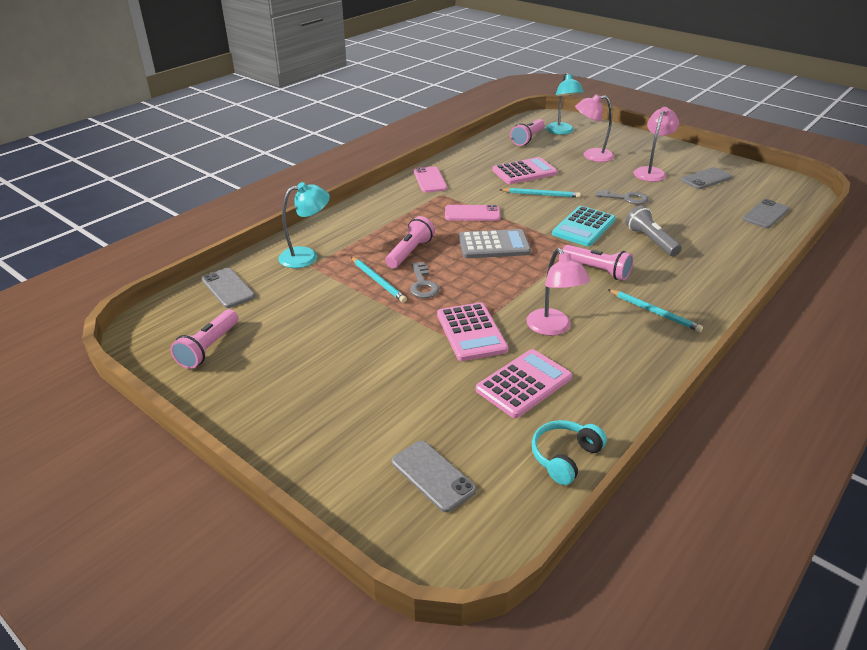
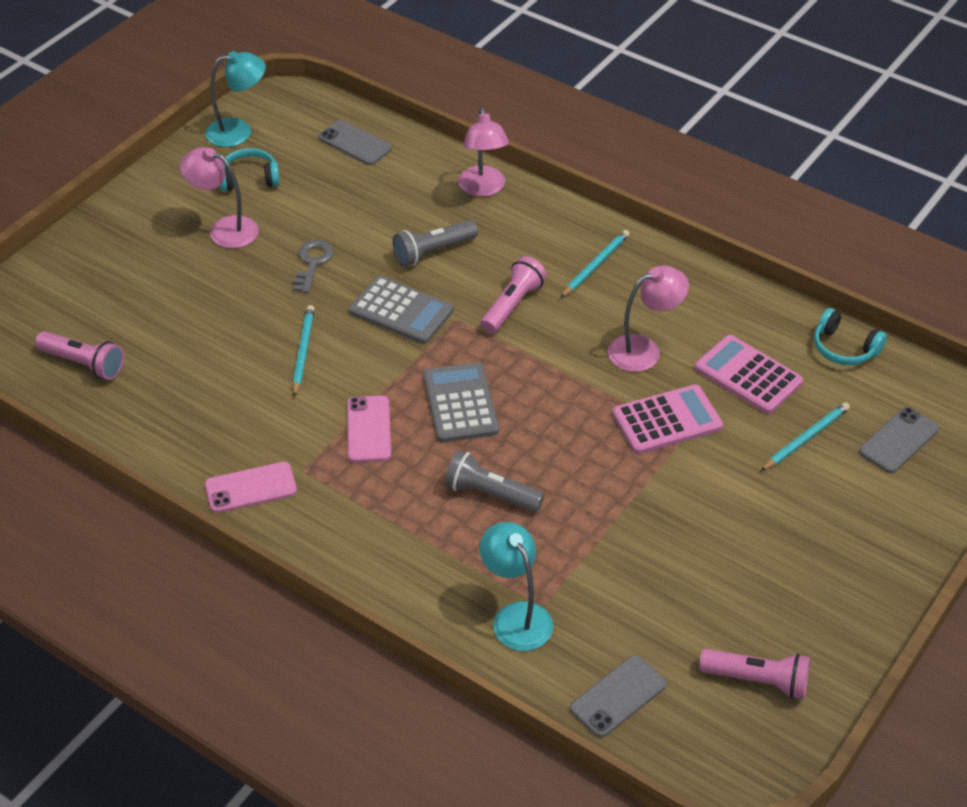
camera: 95 degrees left, 10 degrees up
(378, 281) = (571, 521): turquoise pencil -> turquoise pencil (805, 438)
(410, 252) = (490, 494): pink flashlight -> grey flashlight
(423, 284) = (571, 473): grey key -> none
(524, 172) = (221, 369): pink calculator -> none
(561, 131) = (55, 319): turquoise lamp -> turquoise lamp (238, 131)
(583, 227) = (401, 311): turquoise calculator -> grey calculator
(591, 156) = (162, 289): pink lamp -> pink lamp (483, 189)
(706, 179) = (249, 179): grey phone -> turquoise headphones

